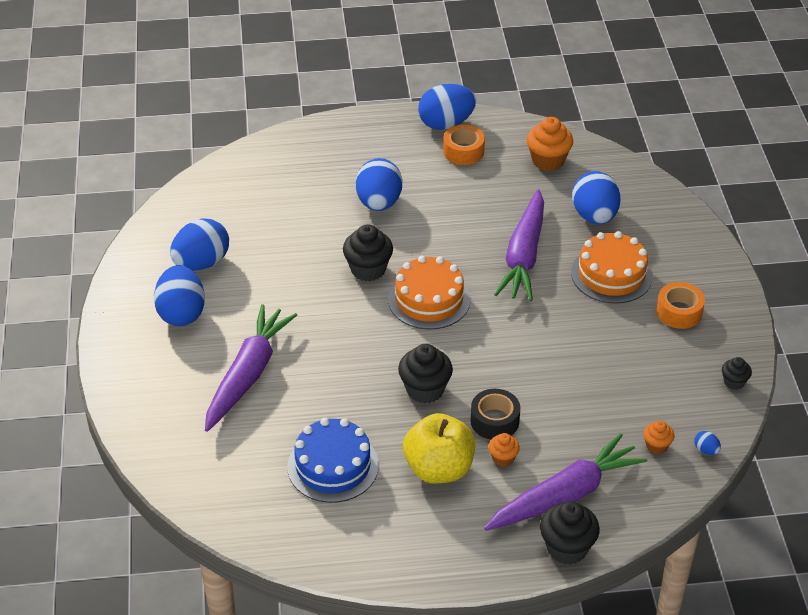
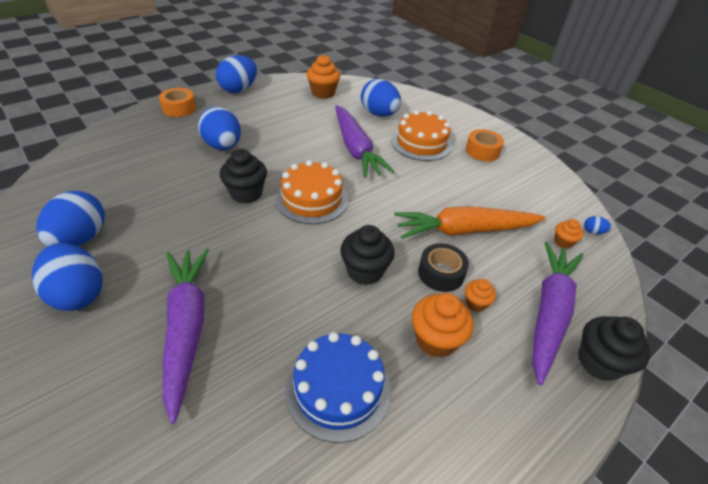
camera: 35 degrees left, 0 degrees up
(439, 469) = (435, 339): yellow apple -> orange cupcake
(463, 151) = (263, 101): orange tape -> orange tape (179, 108)
(560, 392) = (465, 230): none -> orange carrot
(734, 382) = (557, 181): black cupcake -> none

